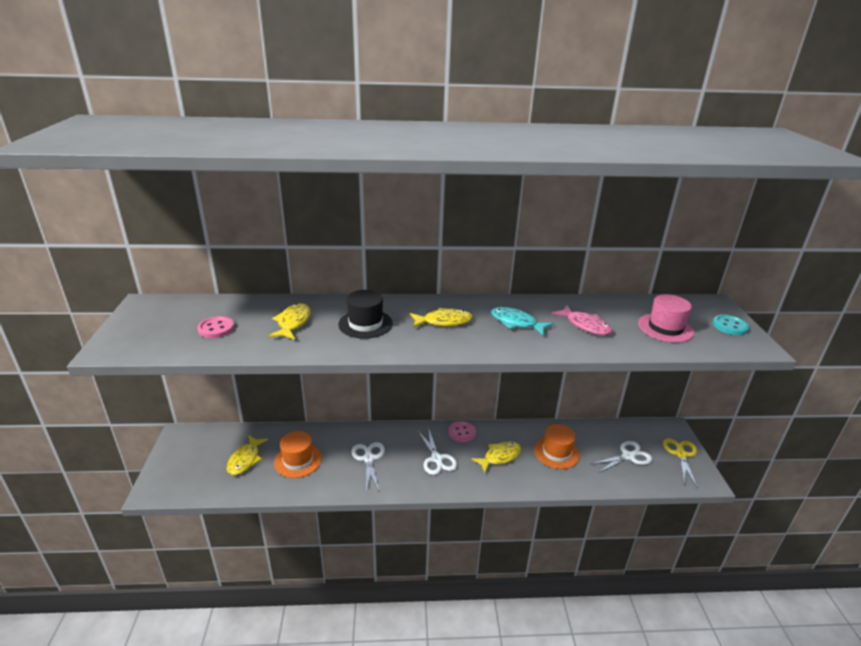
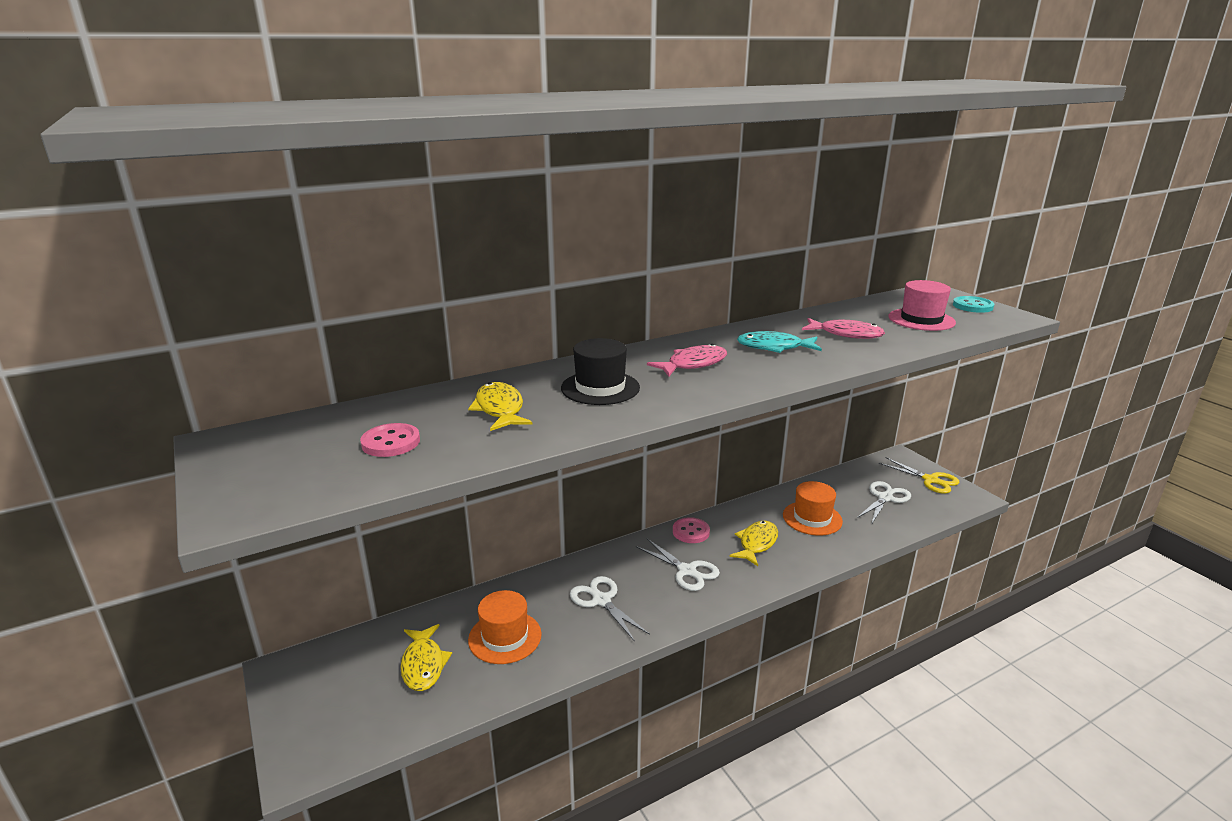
camera: 25 degrees left, 5 degrees down
(444, 322) = (693, 364): yellow fish -> pink fish
(681, 454) = (930, 480): yellow scissors -> yellow scissors turned 150 degrees clockwise

